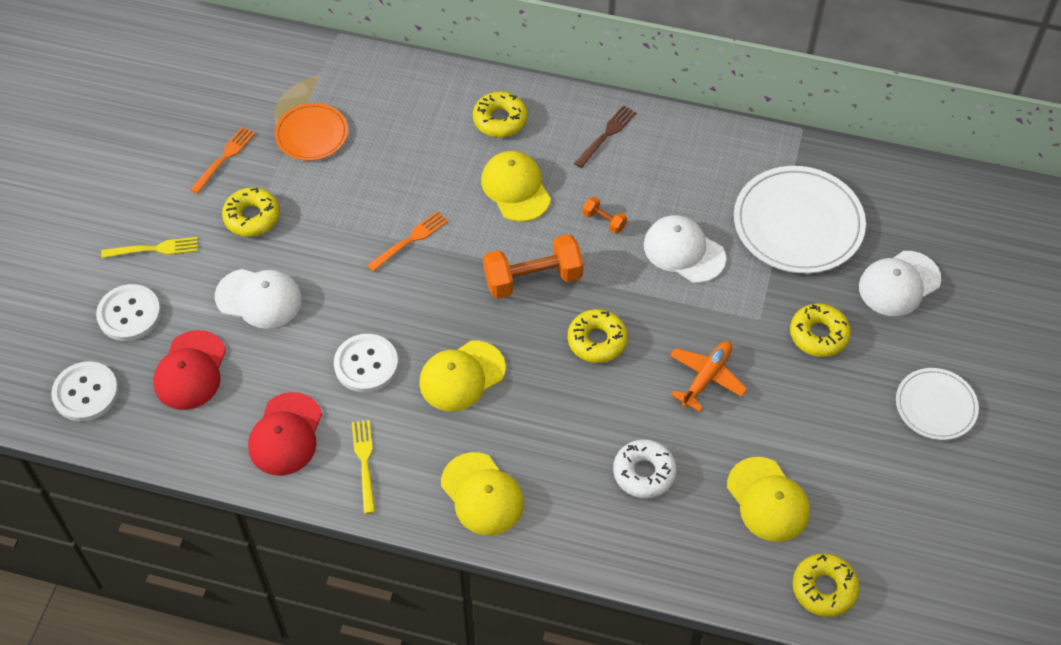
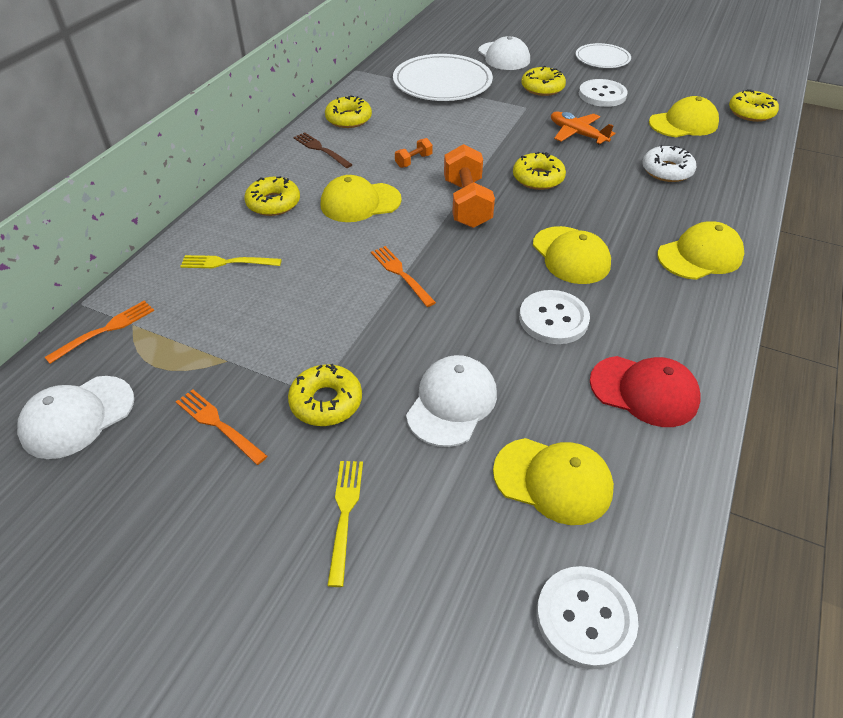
camera: 80 degrees left, 10 degrees down
(129, 314) = (452, 551): white button -> white button (602, 95)
(190, 371) = (553, 480): red cap -> yellow cap
(310, 59) = (105, 330): none -> orange fork
(311, 134) = (222, 338): orange plate -> none
(364, 462) = (674, 330): yellow fork -> yellow fork (227, 262)
(678, 146) = (348, 119): none -> yellow donut
(684, 251) = (455, 129): white cap -> white cap (77, 417)

